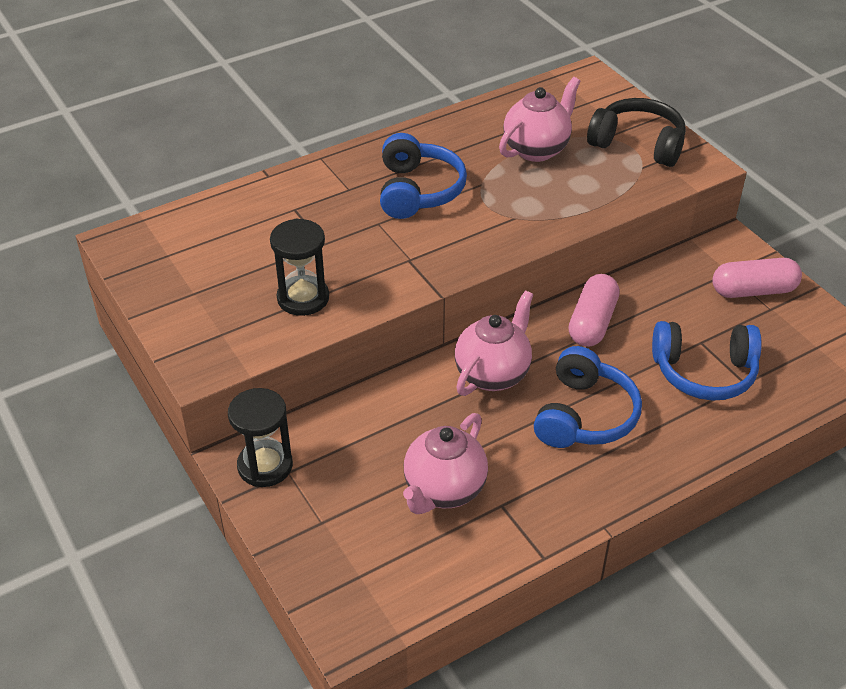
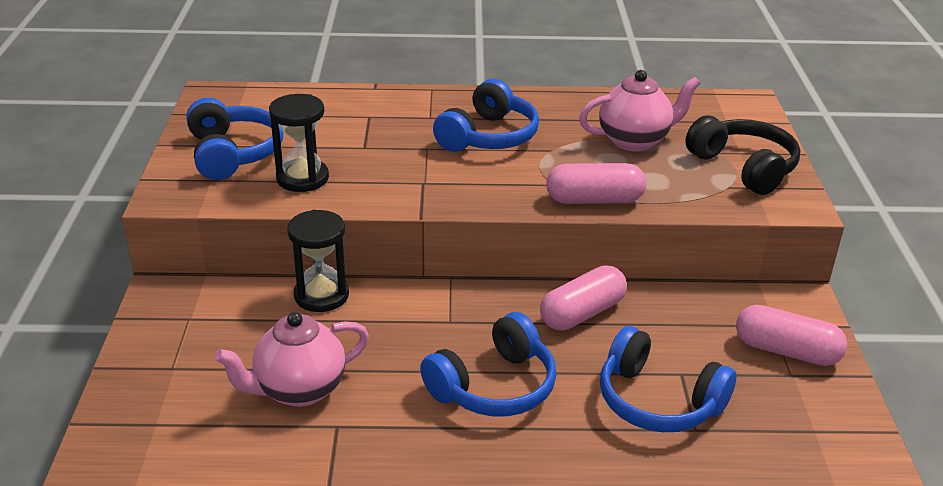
camera: 30 degrees right, 10 degrees down
(213, 298) = (233, 153): none -> blue headphones
(265, 466) = (176, 306): black hourglass -> black hourglass (321, 295)
(493, 374) = (442, 317): pink teapot -> none
(557, 221) = (594, 200): none -> pink capsule

